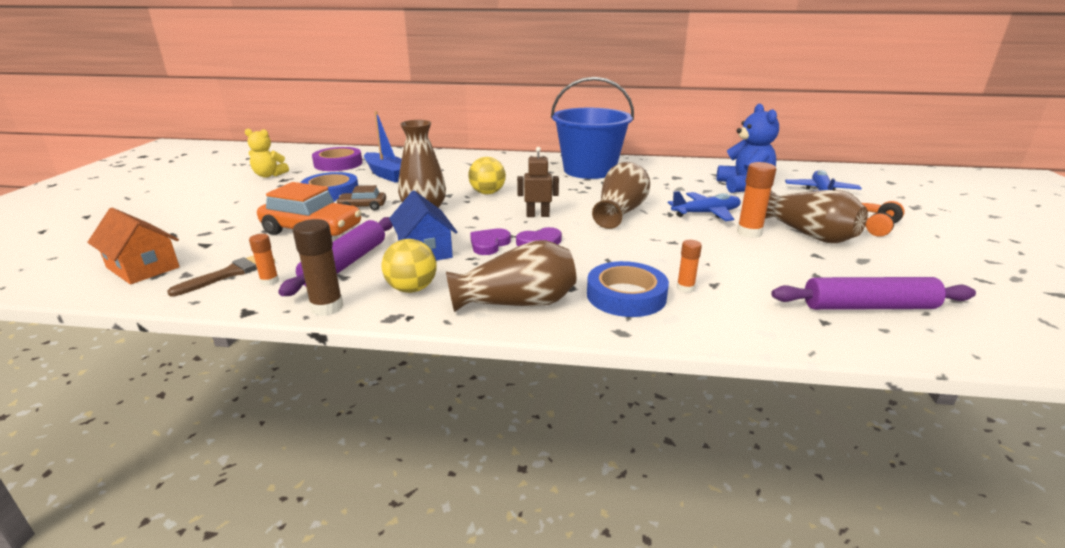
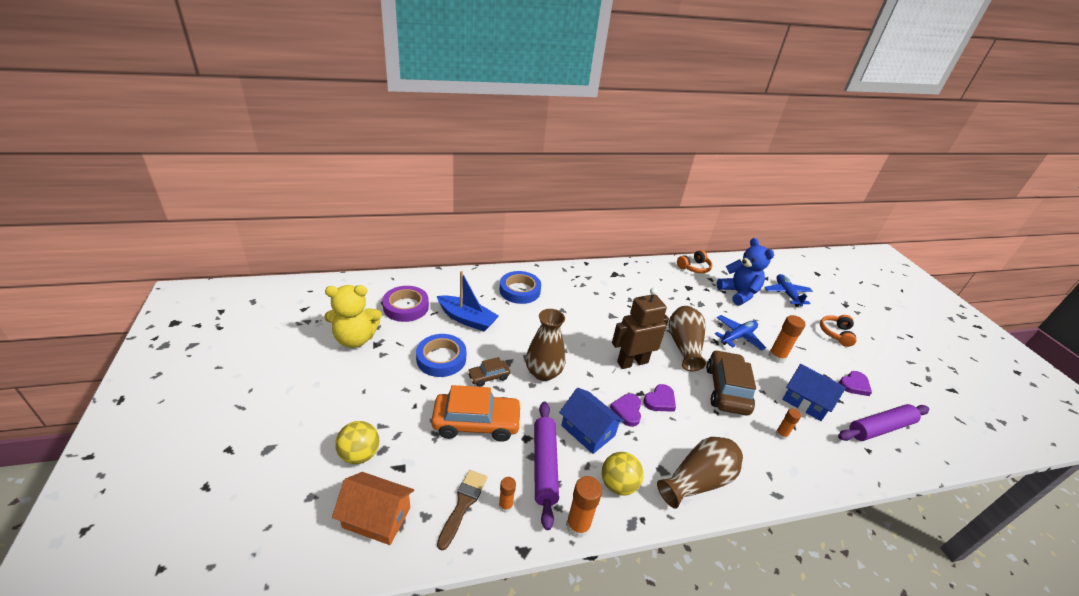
camera: 25 degrees left, 10 degrees up
(269, 175) = (355, 339): yellow teddy bear -> yellow teddy bear, size x1.56
(327, 307) = (578, 526): brown glue stick -> orange glue stick
(487, 193) = (572, 335): yellow ball -> yellow ball (360, 454)
(537, 215) = (632, 362): brown robot -> brown robot, size x1.70
(589, 170) = (623, 286): blue bucket -> none
(626, 295) = (754, 453): blue tape -> blue tape (520, 290)
(643, 246) = (726, 390): none -> brown car
(700, 166) = (694, 267): none -> orange headphones
(757, 269) = (806, 402): none -> blue house
(808, 234) = (809, 351): brown vase -> none
(859, 267) = (854, 385): none -> purple heart

